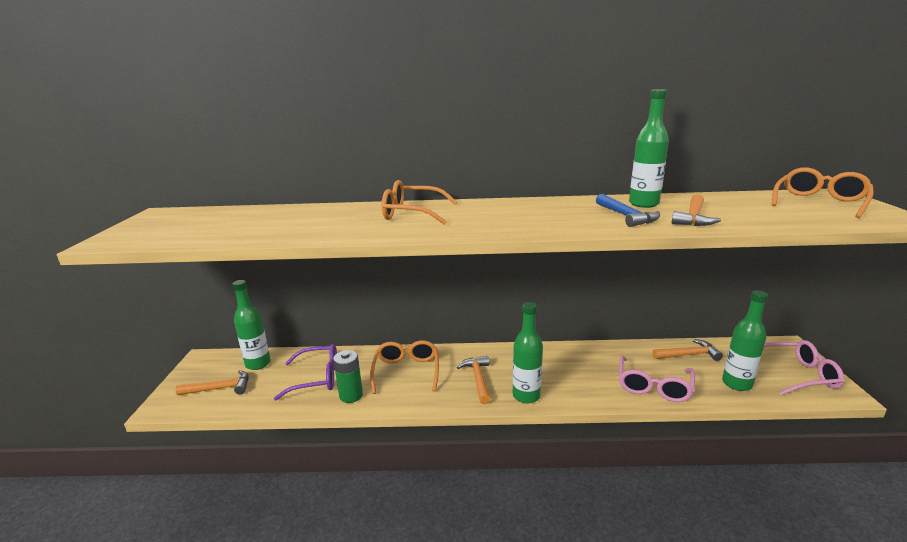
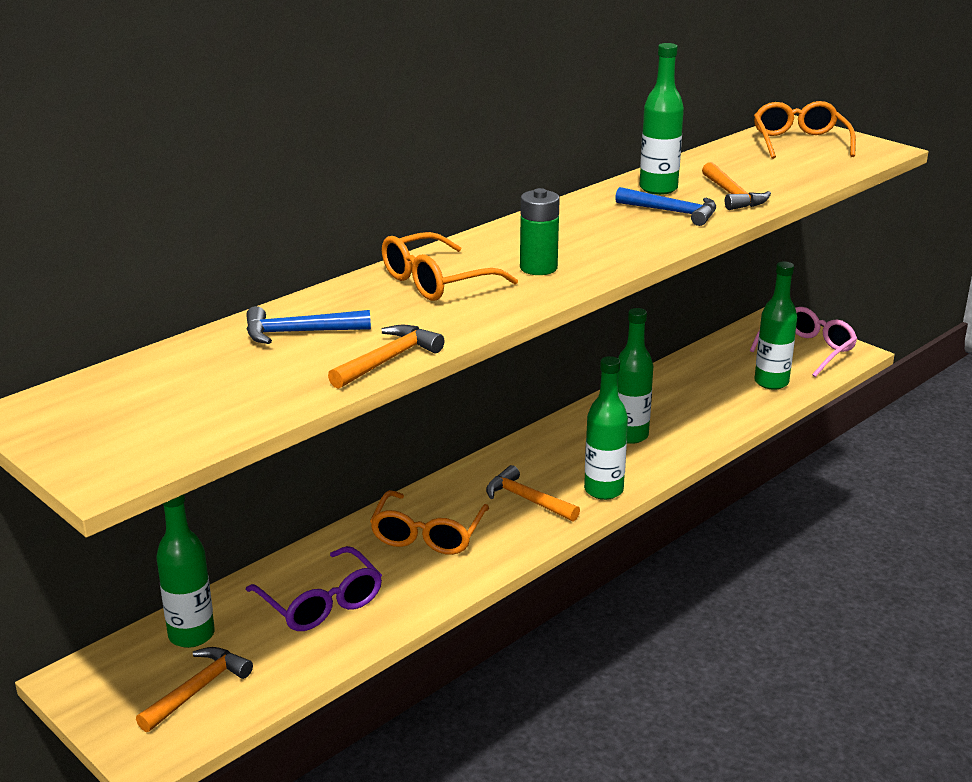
camera: 45 degrees left, 5 degrees up
(305, 216) = (298, 332): none -> blue hammer
(317, 378) = (321, 603): purple glasses -> purple glasses turned 105 degrees clockwise
(351, 395) = (406, 595): green battery -> green battery (538, 268)
(406, 371) = (428, 534): orange glasses -> orange glasses turned 120 degrees counterclockwise
(587, 372) = (630, 435): none -> green bottle
(653, 386) = (707, 420): pink glasses -> none
(688, 355) = (699, 370): orange hammer -> orange hammer (388, 360)

